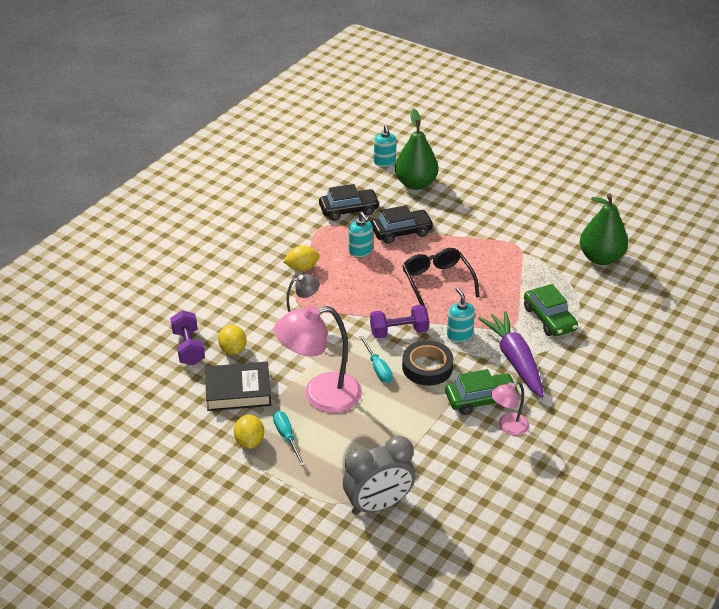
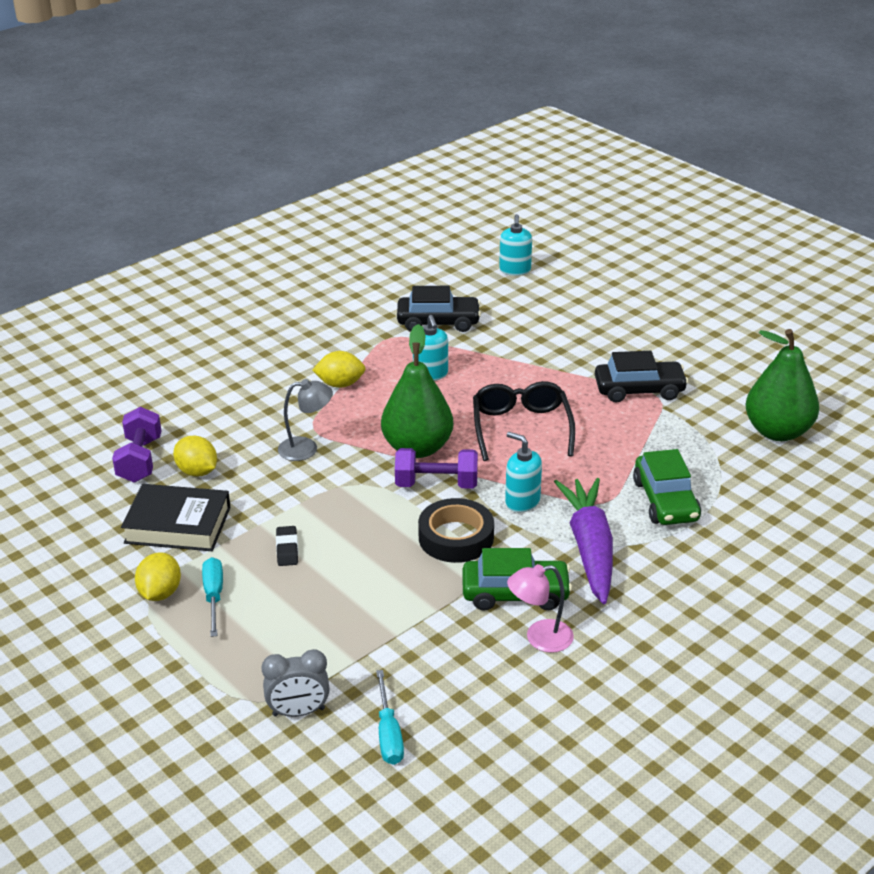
camera: 15 degrees right, 5 degrees down
(233, 350) = (197, 472): yellow lemon -> yellow lemon turned 45 degrees counterclockwise
(320, 395) = (287, 549): pink lamp -> black eraser
(378, 368) = (384, 527): turquoise screwdriver -> turquoise screwdriver (388, 734)
(378, 505) = (298, 712): grey clock -> grey clock, size x0.60
(401, 232) = (499, 358): black car -> black car (639, 390)
(415, 184) = (546, 302): green pear -> green pear (417, 448)
(459, 335) = (522, 502): turquoise soap dispenser -> turquoise soap dispenser turned 45 degrees counterclockwise

